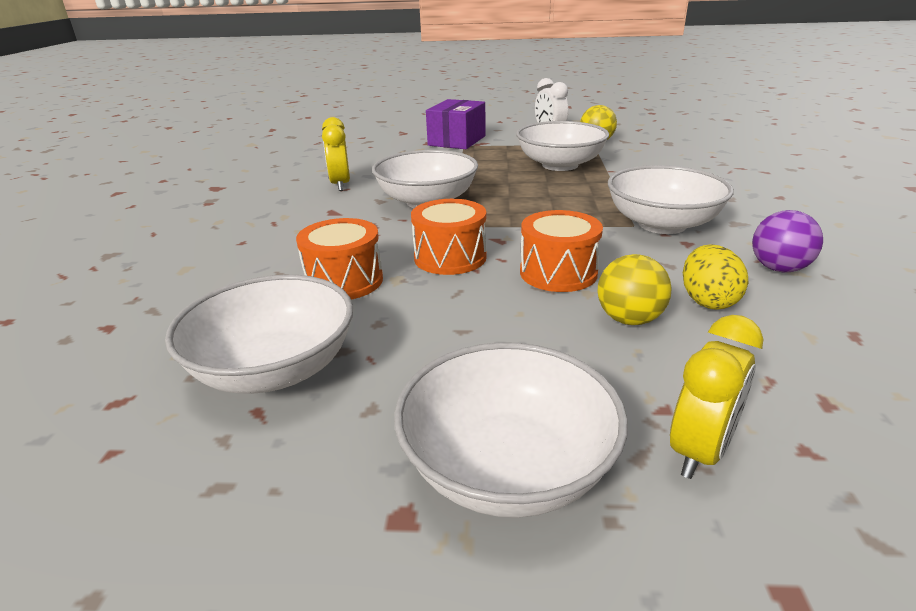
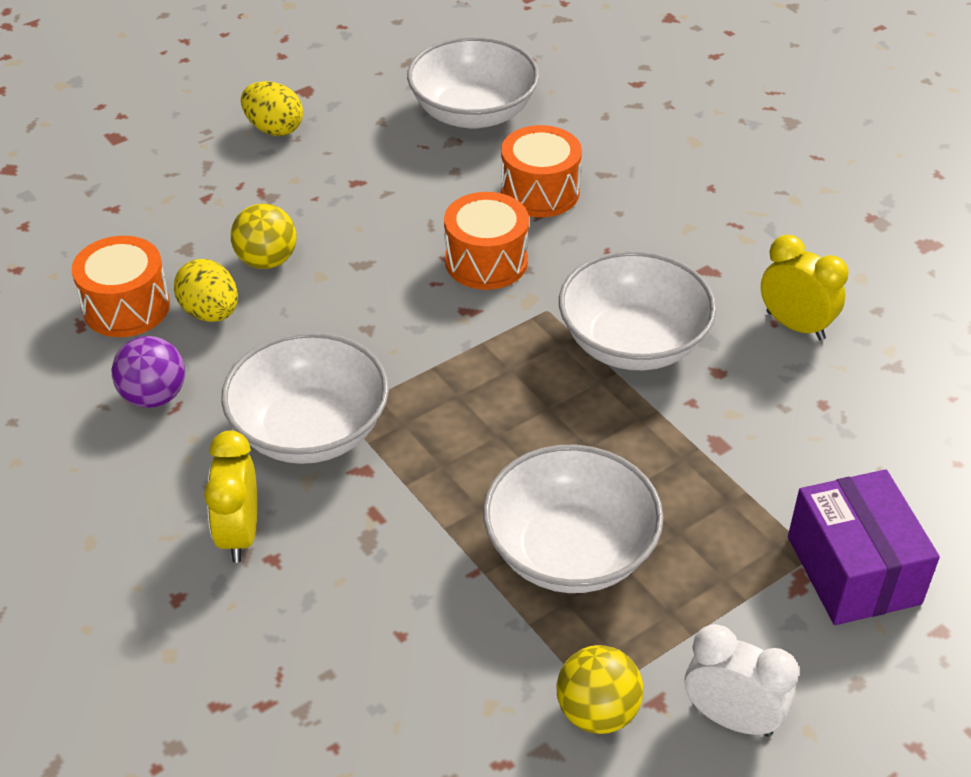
camera: 140 degrees right, 15 degrees up
(507, 467) = (274, 129): white bowl -> yellow egg
(558, 273) = (365, 288): orange drum -> orange drum (126, 307)
(700, 451) = (174, 181): yellow clock -> yellow clock (239, 534)

